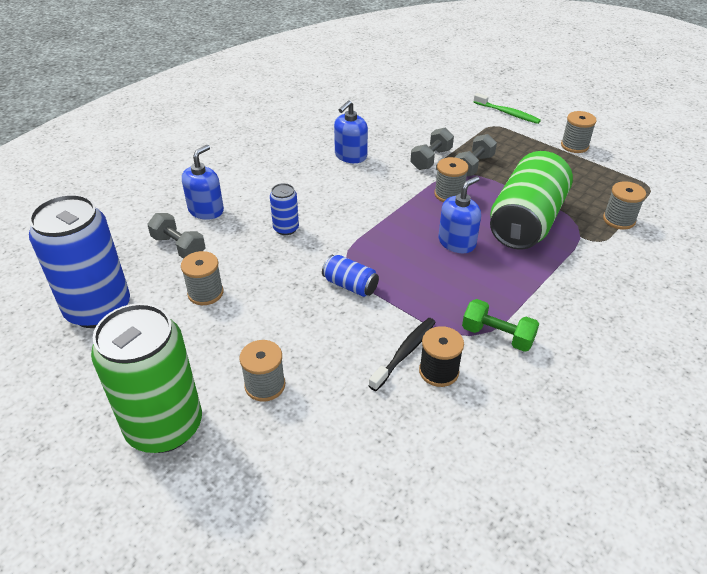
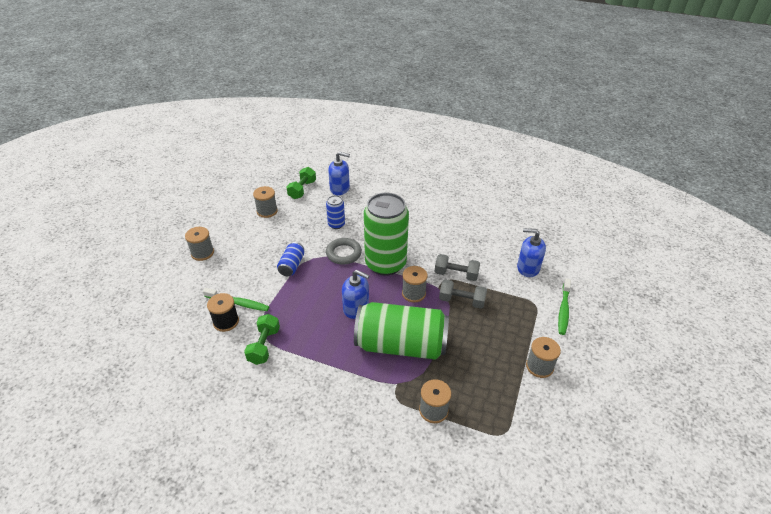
camera: 70 degrees right, 0 degrees up
(98, 309) = (244, 181): blue can -> none
(164, 426) = (171, 228): green can -> green can (385, 264)
(178, 247) = (302, 190): grey dumbbell -> green dumbbell
(350, 156) = (434, 232): blue soap dispenser -> blue soap dispenser (528, 268)
(350, 233) = (343, 253): none -> grey ring
(405, 353) = (238, 303): black toothbrush -> green toothbrush

